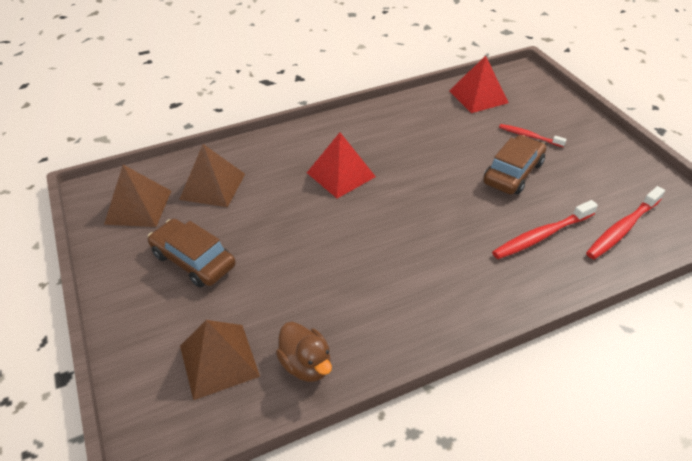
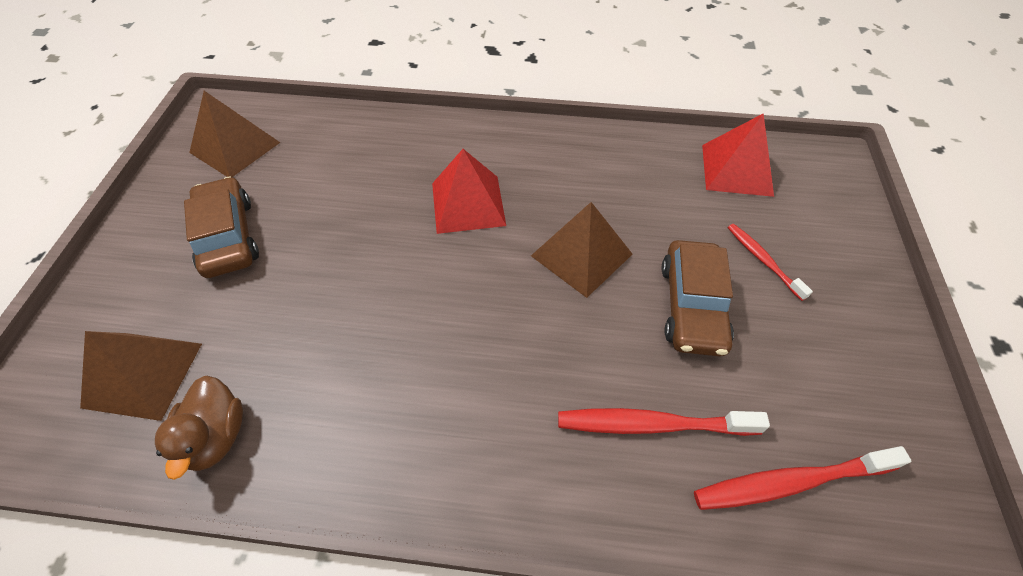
camera: 30 degrees right, 10 degrees up
(212, 186) = (323, 155): brown pyramid -> brown pyramid (581, 254)
(513, 173) = (692, 306): brown car -> brown car turned 120 degrees clockwise

